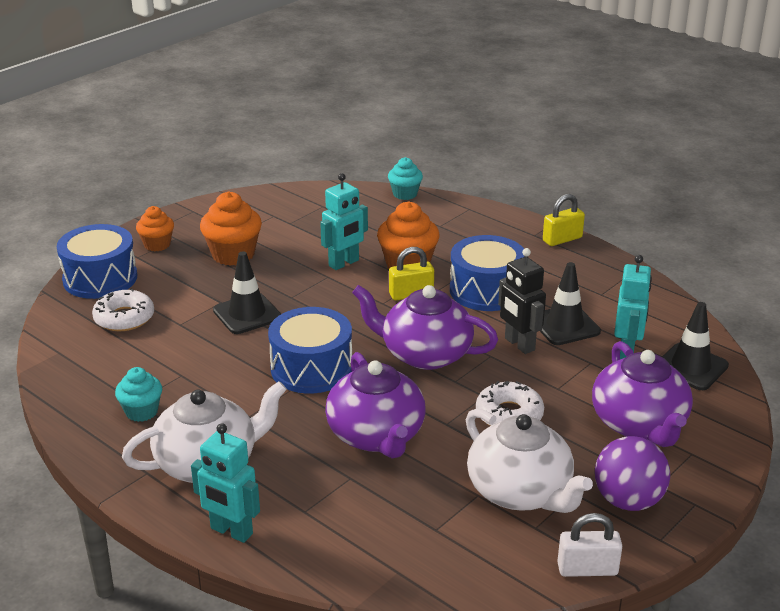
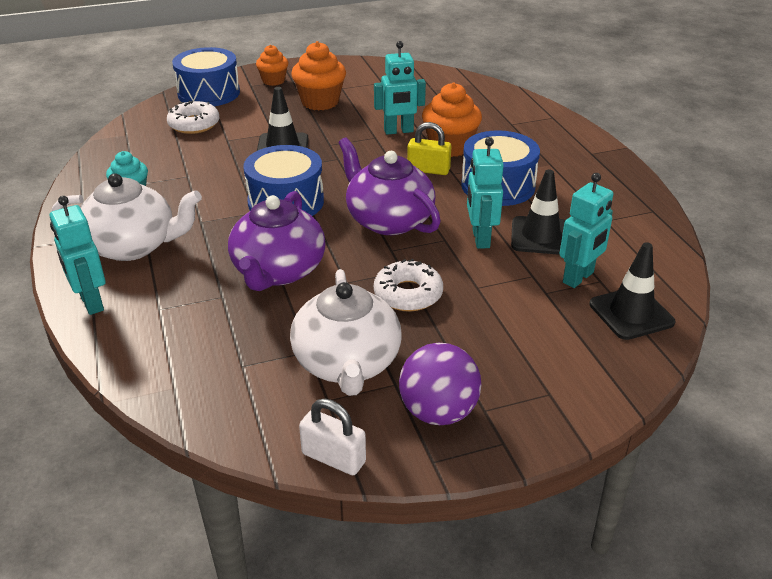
camera: 30 degrees right, 5 degrees up
(405, 194) = (507, 92): turquoise cupcake -> none
(519, 344) = (480, 238): black robot -> turquoise robot
(562, 239) = (614, 164): yellow padlock -> none
(639, 425) = (522, 347): purple teapot -> none

